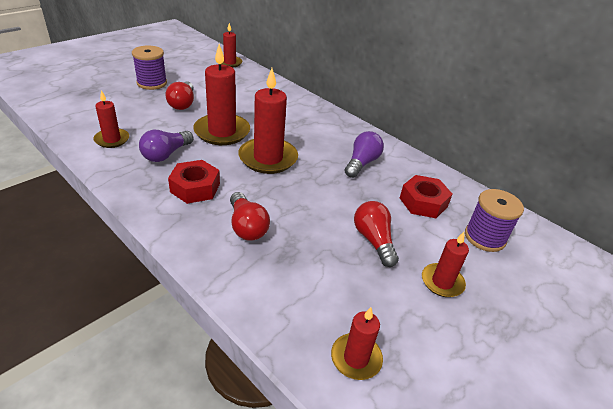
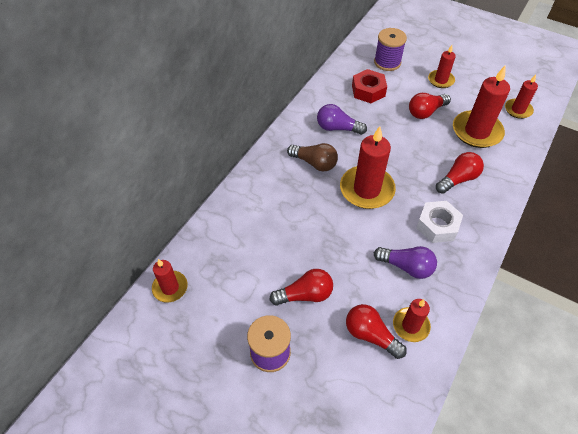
camera: 100 degrees left, 15 degrees up
(124, 120) = (370, 335): none -> red light bulb
(195, 188) = (437, 225): red nut -> white nut
(222, 132) = (343, 237): red candle -> red candle (477, 131)
(316, 138) = (314, 163): none -> brown light bulb

